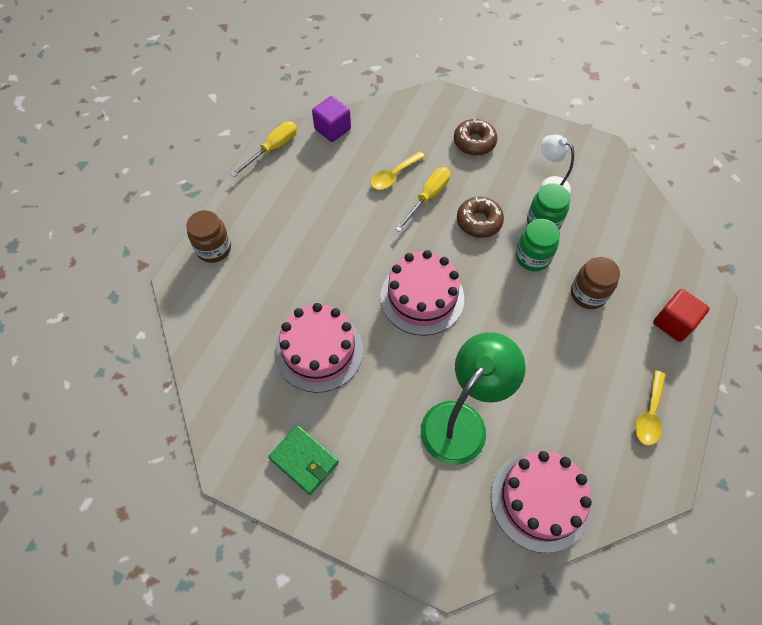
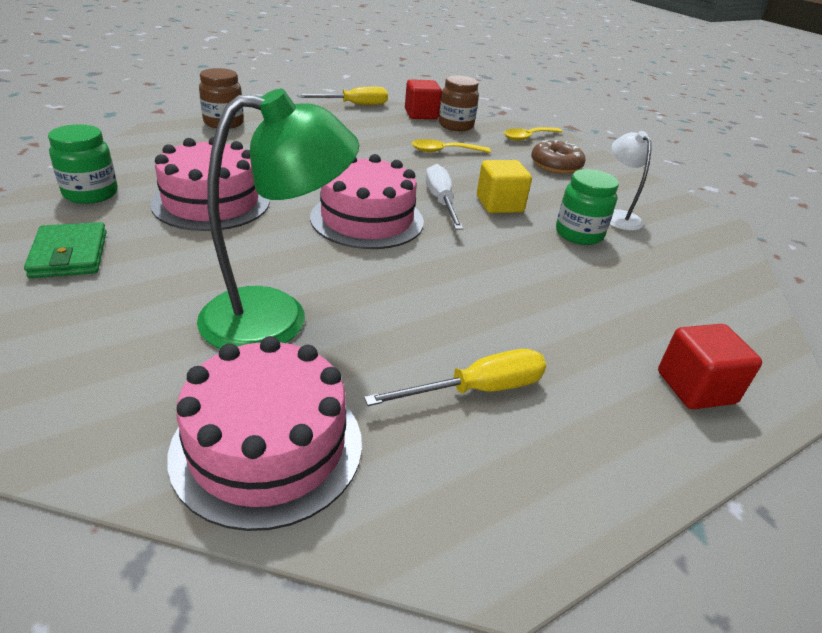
camera: 30 degrees right, 25 degrees down
(332, 129) = (421, 114): purple cube -> red cube
(428, 197) = (462, 173): yellow screwdriver -> yellow screwdriver (477, 390)
(444, 244) = (441, 201): none -> white screwdriver
(479, 221) = (499, 204): brown donut -> yellow cube
(532, 257) = (535, 249): green jar -> green jar (91, 194)
(588, 294) = (580, 304): brown jar -> brown jar (456, 126)
(649, 414) = (557, 458): yellow spoon -> yellow spoon (528, 137)

